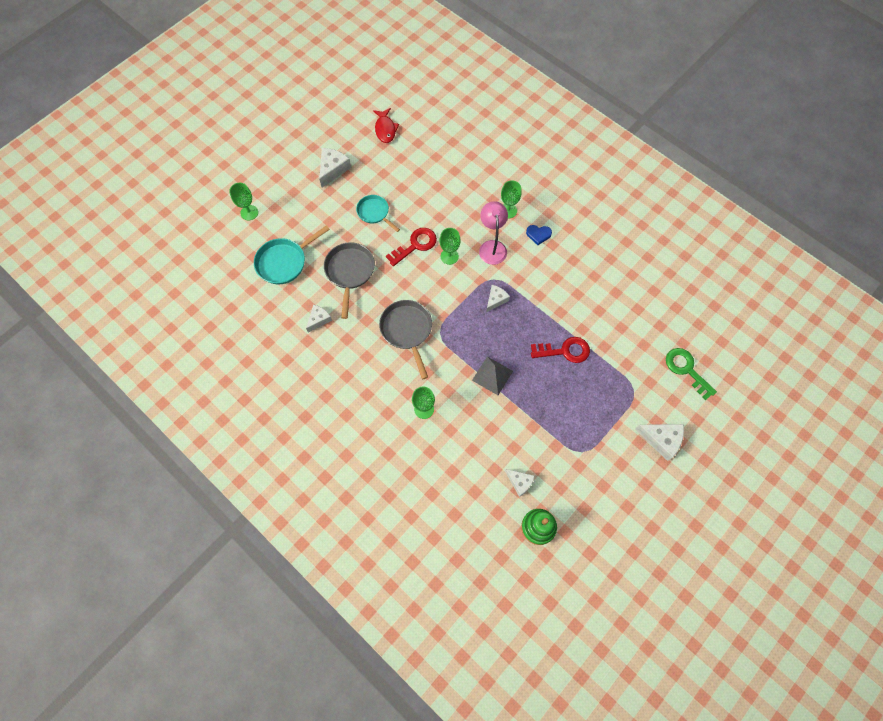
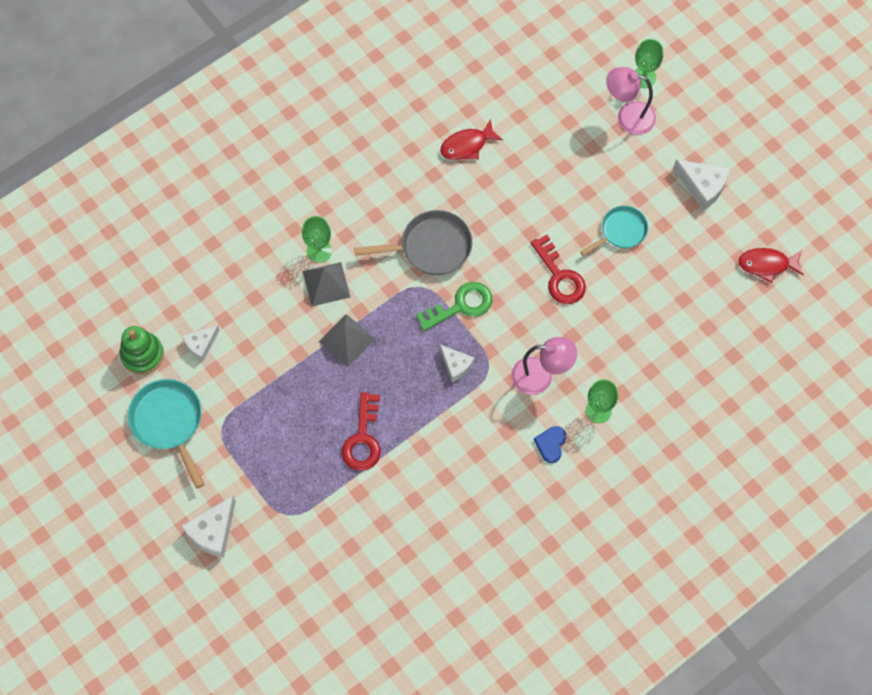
camera: 100 degrees right, 0 degrees up
(283, 219) = (627, 116): none -> pink lamp
(284, 262) = (559, 113): turquoise pan -> turquoise pan (169, 422)
(319, 319) = (467, 145): white cheese -> red fish
(349, 272) = (530, 189): grey pan -> none
(449, 256) = (534, 317): green goblet -> none
(450, 399) = (326, 284): none -> grey pyramid
(686, 369) = (302, 595): green key -> green key (461, 306)

